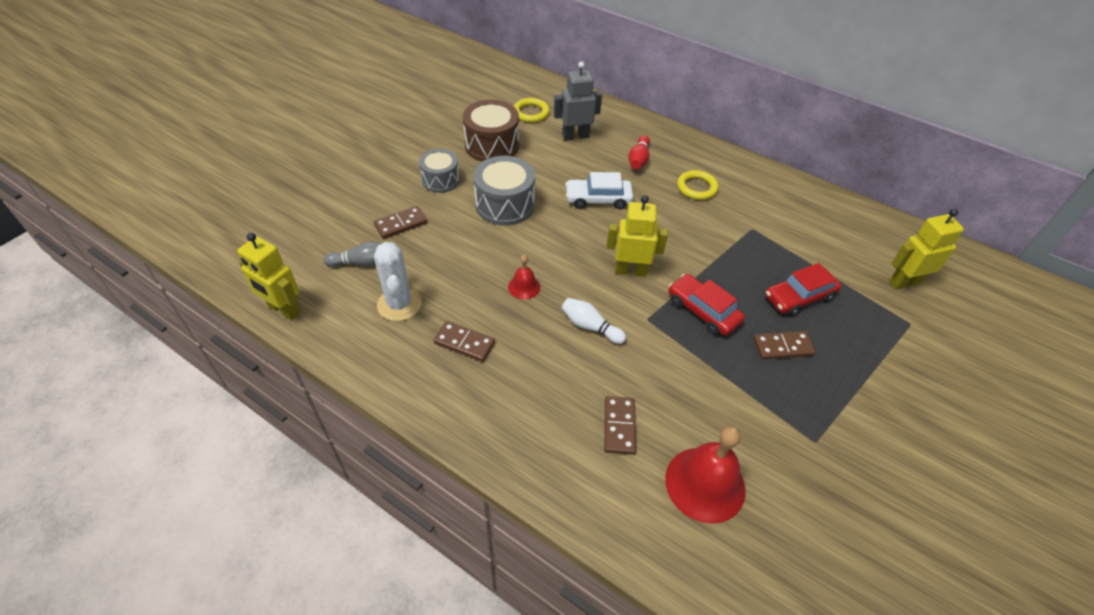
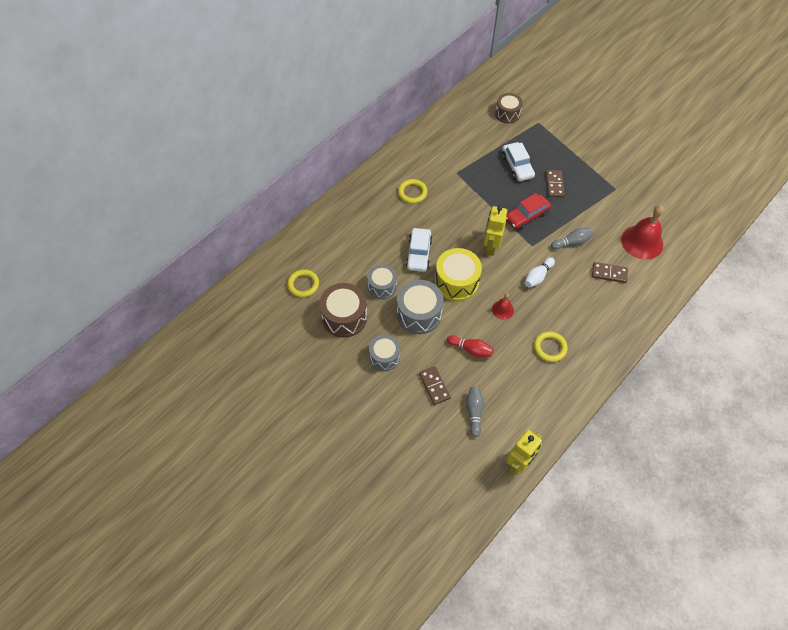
camera: 80 degrees left, 10 degrees up
(399, 304) = (516, 386): white cactus -> none
(464, 343) = (550, 348): brown domino -> yellow ring
(540, 171) = (382, 286): none -> grey drum
(561, 237) = (456, 282): none -> yellow drum
(575, 136) = (341, 257): grey robot -> none
(638, 159) = (376, 221): red bowling pin -> red bowling pin (471, 349)
(670, 371) = (572, 242): none -> grey bowling pin
(799, 297) = (517, 166): red car -> white car
(904, 282) = (507, 114): yellow robot -> brown drum

